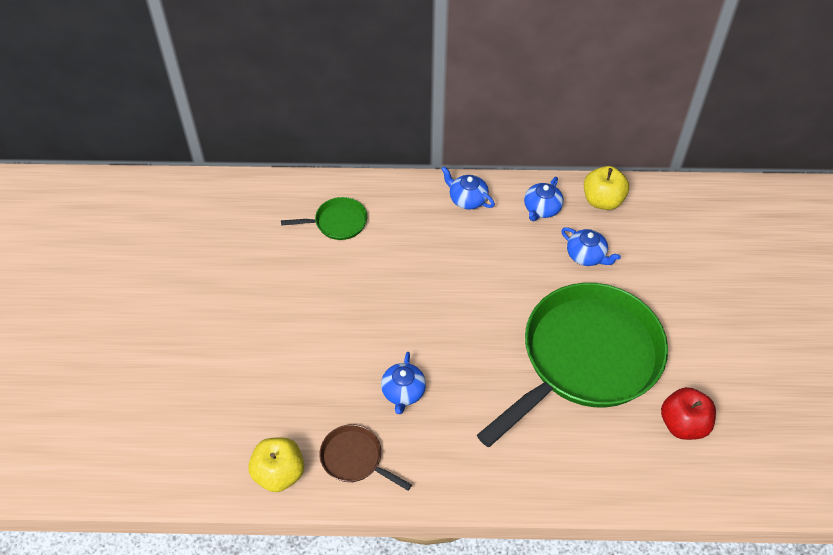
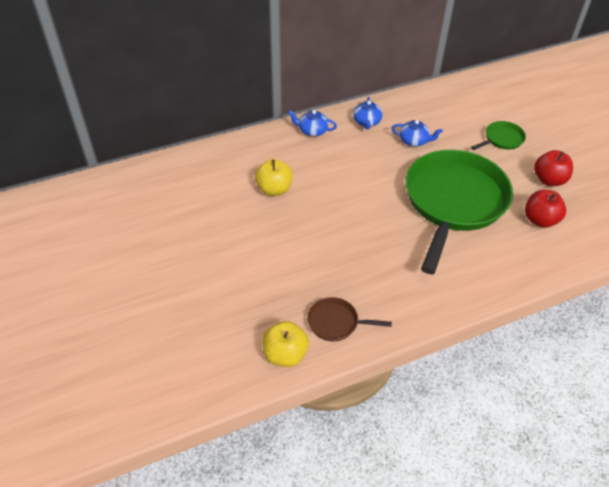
camera: 25 degrees left, 5 degrees down
(337, 222) = (227, 172): green pan -> green pan (502, 139)
(403, 392) = (344, 266): blue teapot -> none
(602, 201) = (403, 106): yellow apple -> yellow apple (274, 189)
(732, 373) = (548, 180): none -> red apple

